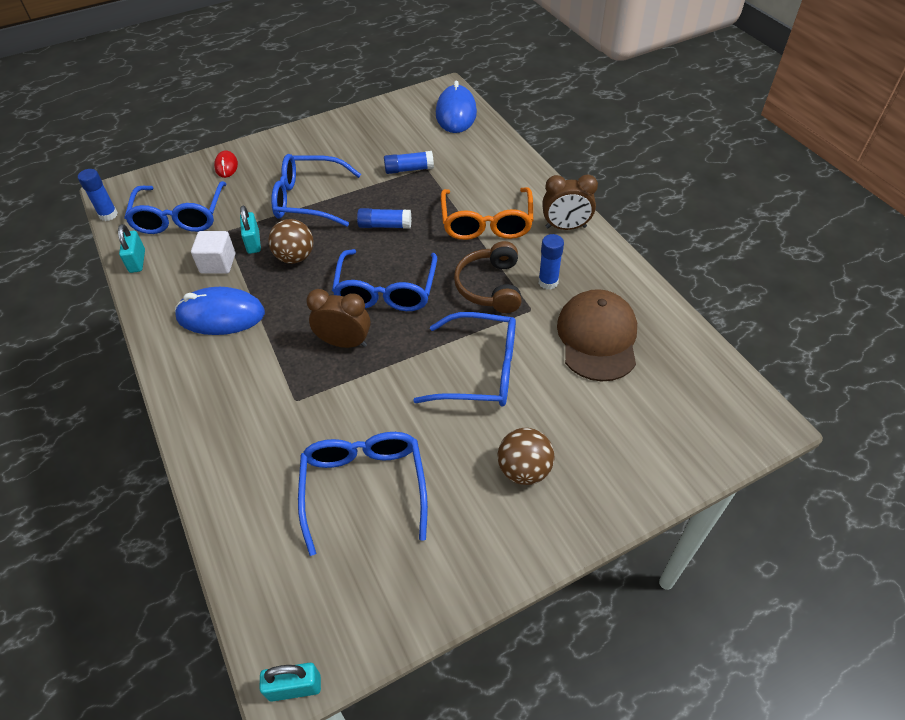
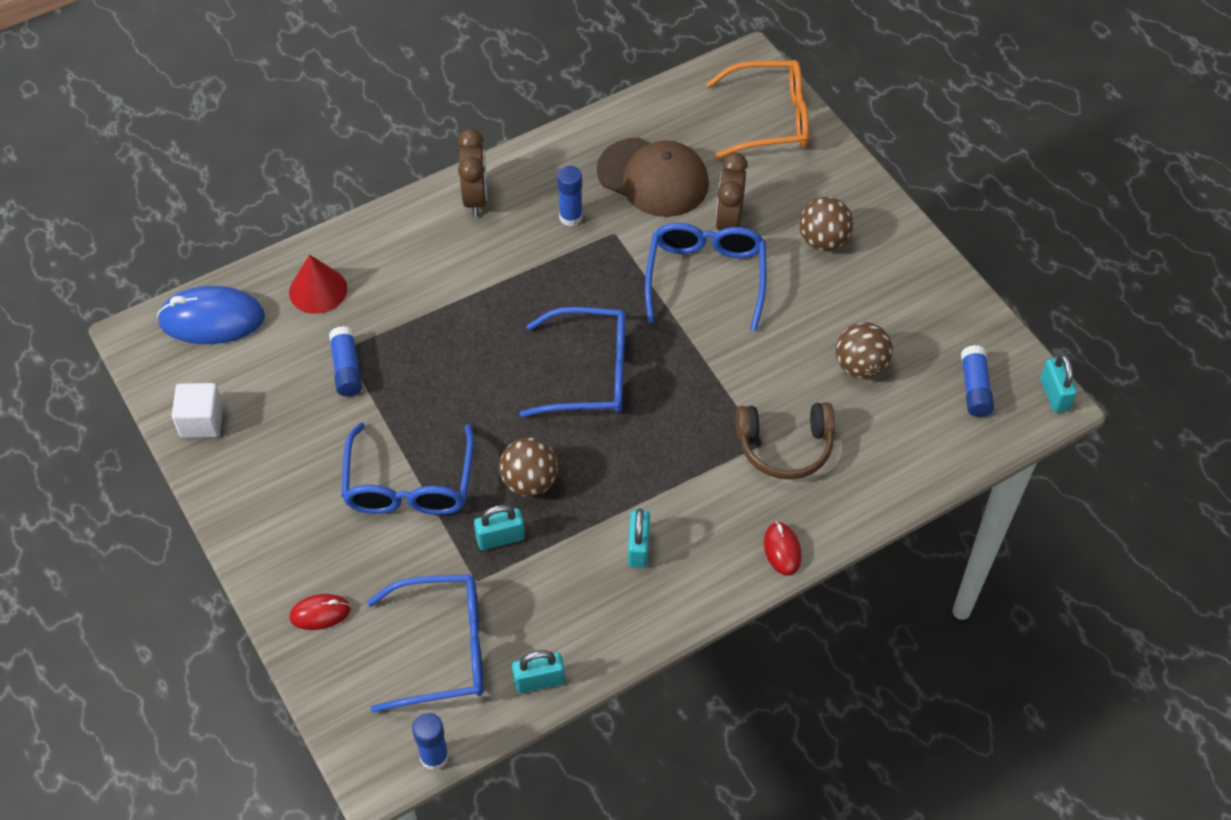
camera: 95 degrees left, 5 degrees up
(187, 407) = (782, 550): none -> red mouse
(218, 263) = (542, 573): white cube -> white cube (202, 421)
(221, 315) = (638, 547): blue mouse -> turquoise padlock
(344, 342) = (675, 406): brown clock -> brown clock (728, 222)
(364, 487) = (860, 366): blue glasses -> brown ball
(385, 225) = (468, 386): blue glue stick -> blue glue stick (975, 388)
(477, 154) = (318, 290): none -> red cone
(486, 223) = (466, 276): orange glasses -> orange glasses (770, 119)
(490, 286) = (579, 270): brown headphones -> brown headphones (785, 447)
(597, 338) = (653, 178): brown cap -> brown cap turned 150 degrees counterclockwise

